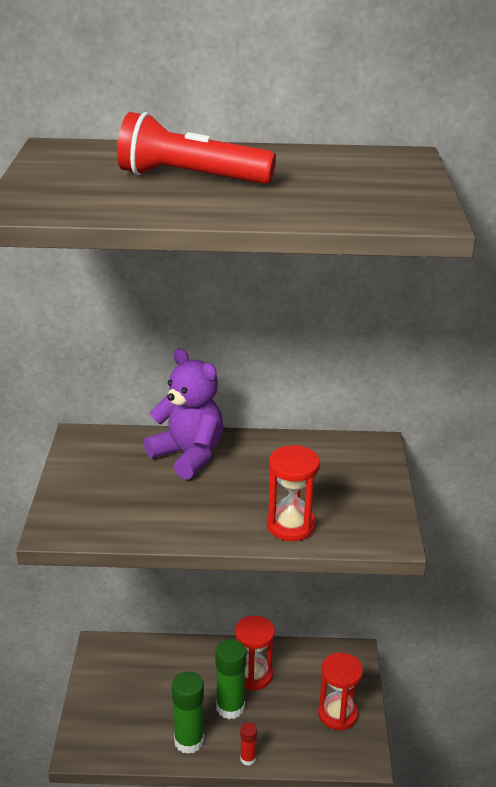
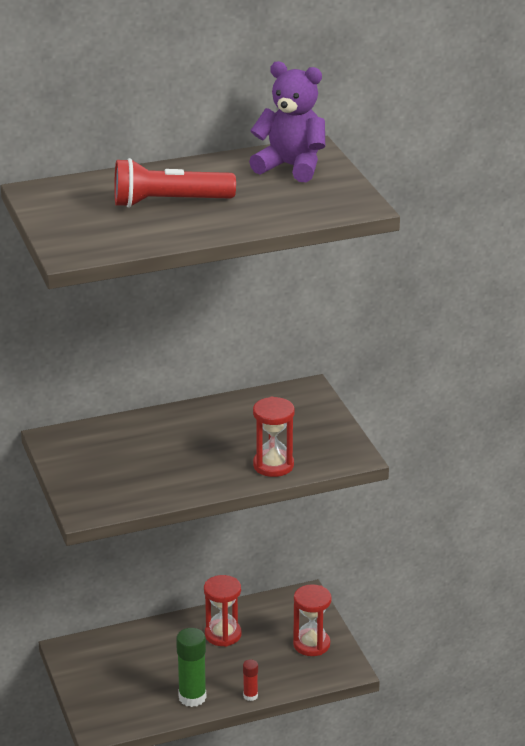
camera: 20 degrees left, 0 degrees up
(188, 455) = (156, 432): purple teddy bear -> purple teddy bear (291, 167)
(230, 707) = (215, 664): green glue stick -> none

